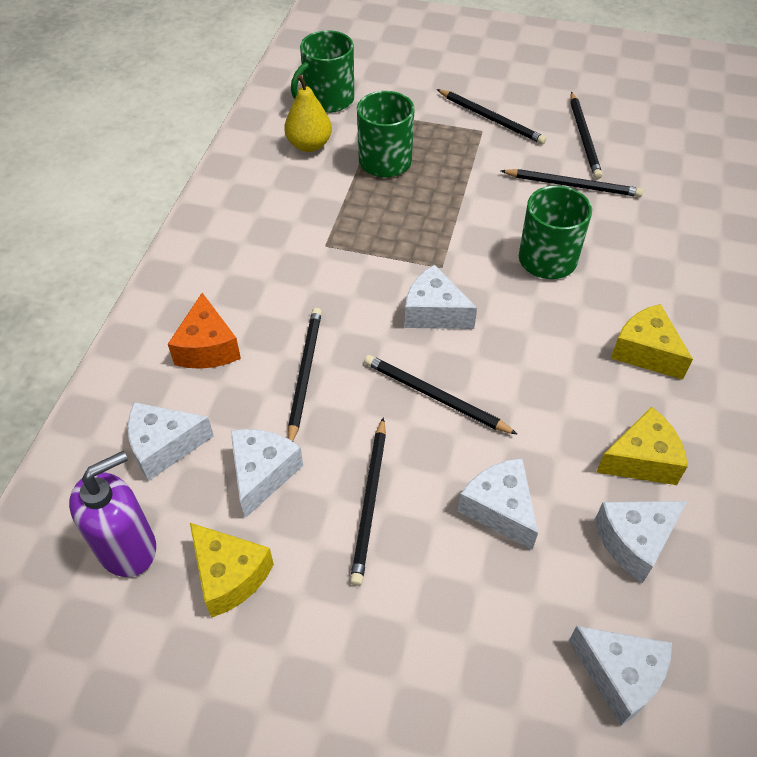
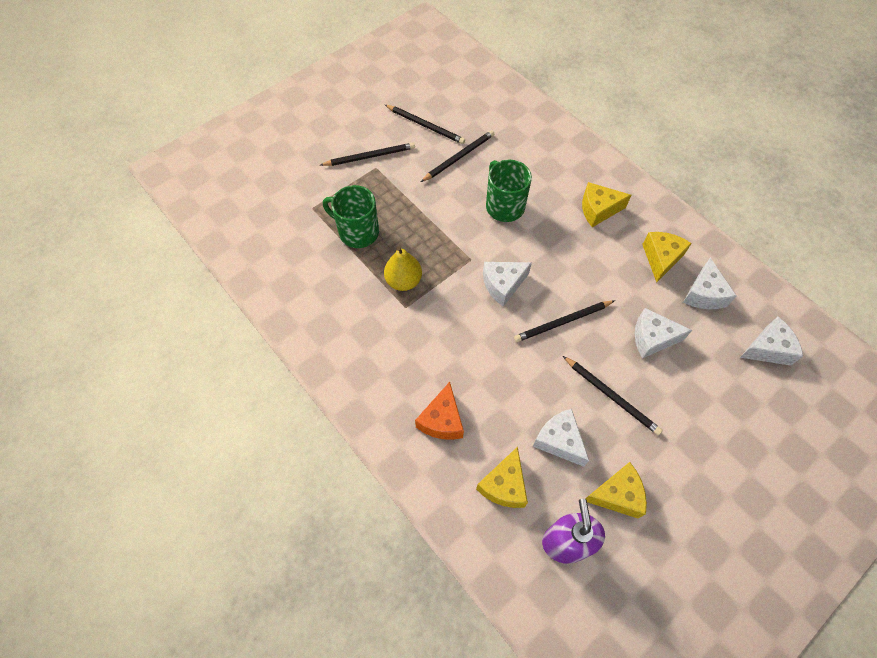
camera: 55 degrees left, 10 degrees up
(164, 446) = (504, 485): white cheese -> yellow cheese
(207, 347) = (442, 420): orange cheese -> orange cheese turned 75 degrees clockwise
(305, 374) = (501, 377): black pencil -> none
(309, 145) = (306, 263): yellow pear -> yellow pear (403, 281)
(328, 100) = (270, 227): green mug -> none

